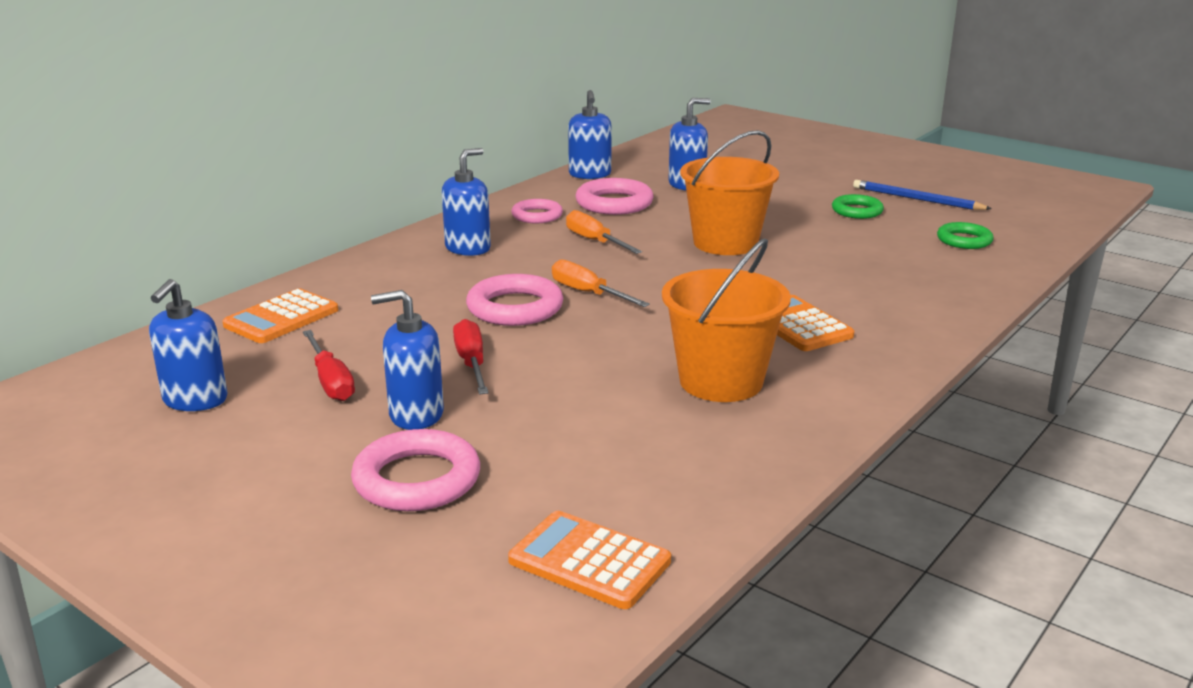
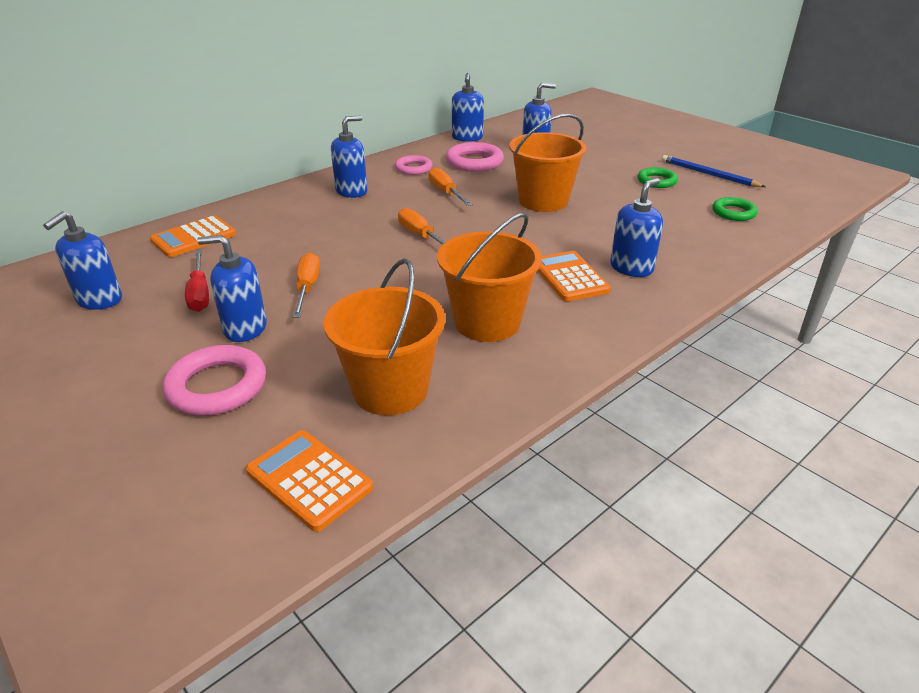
camera: 10 degrees right, 10 degrees up
(472, 363) = (307, 288): red screwdriver -> orange screwdriver
(515, 308) = (361, 243): pink ring -> none
(638, 462) = (390, 390): none -> orange bucket
(868, 309) = (631, 268): none -> blue soap dispenser

